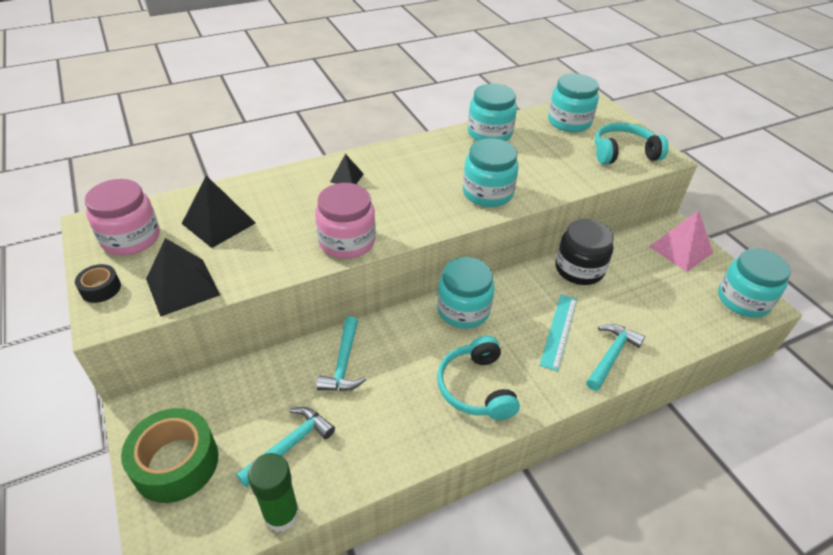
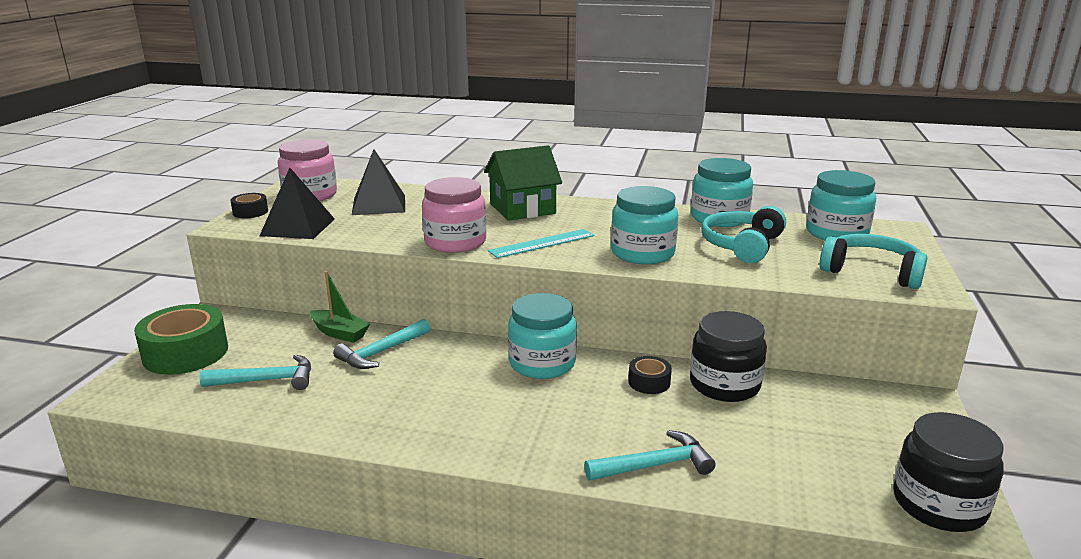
camera: 40 degrees right, 20 degrees down
(281, 514) = (199, 415): green glue stick -> none
(285, 363) = (339, 333): none -> green boat
(347, 178) = (522, 209): black pyramid -> green house
(476, 387) = (468, 419): turquoise headphones -> turquoise headphones (742, 245)
(540, 290) = (649, 382): none -> black tape
(559, 331) = (622, 419): turquoise ruler -> turquoise ruler (542, 243)
(680, 249) = (904, 421): pink pyramid -> none
(743, 300) = (939, 504): turquoise jar -> black jar

